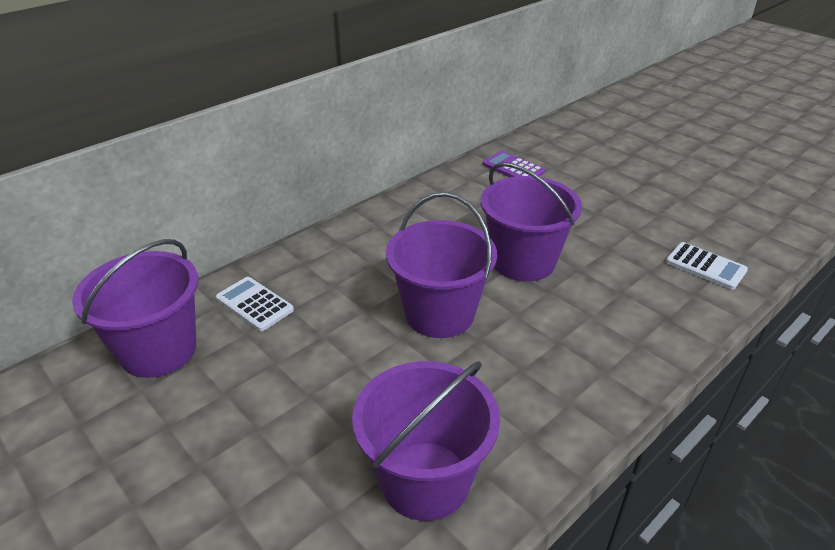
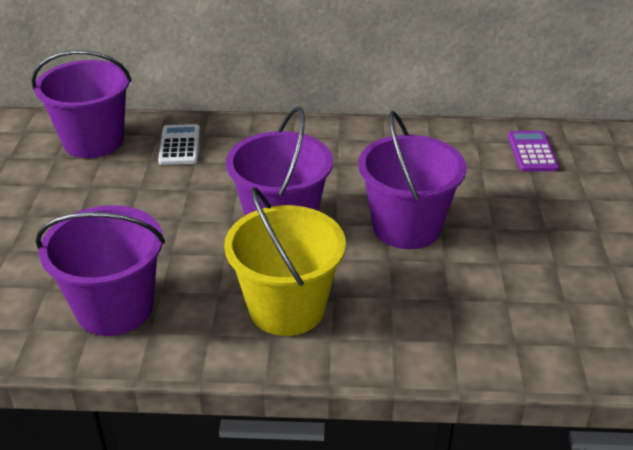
camera: 45 degrees right, 0 degrees up
(546, 373) = (287, 308): none -> yellow bucket
(705, 266) = (571, 331): white calculator -> none

